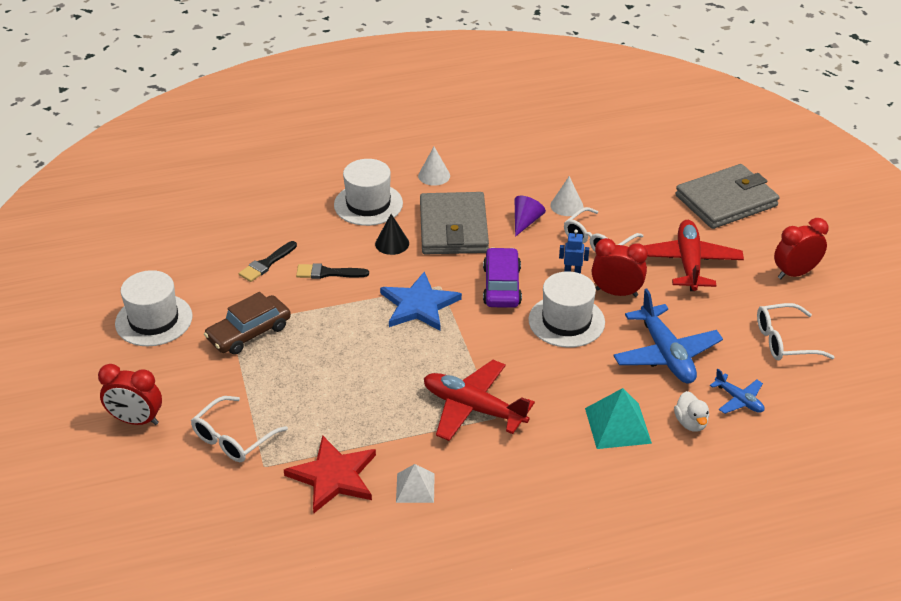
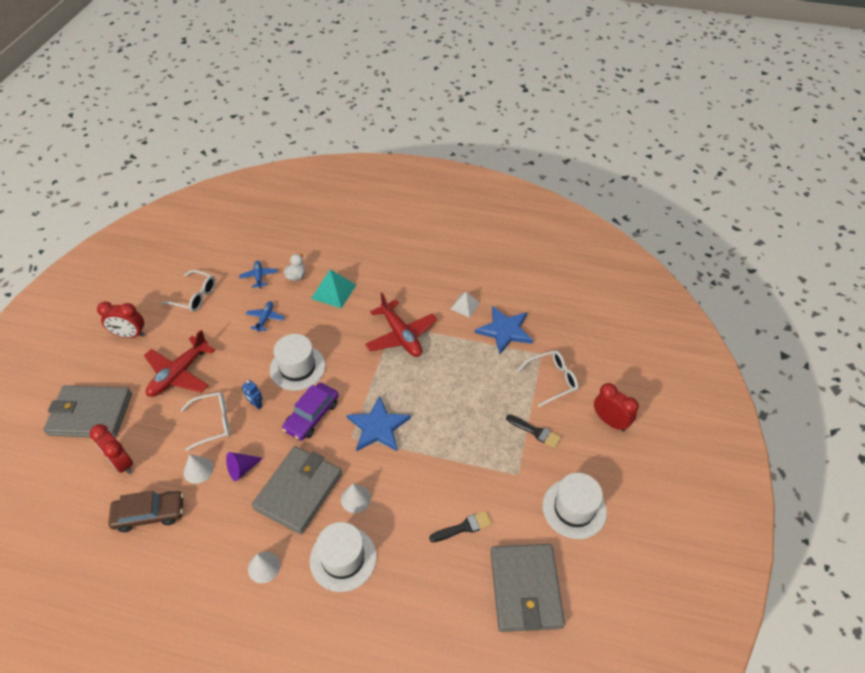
camera: 150 degrees left, 10 degrees up
(181, 246) = (525, 589): none -> grey wallet
(249, 333) = (508, 460): brown car -> brown car (150, 514)
(327, 273) = (422, 491): black brush -> black brush (535, 432)
(333, 476) = (504, 331): red star -> blue star
(392, 243) = (355, 498): black cone -> white cone
(616, 292) = (247, 373): red clock -> red clock (122, 463)
(666, 354) = (265, 318): blue plane -> blue plane, size x0.52

